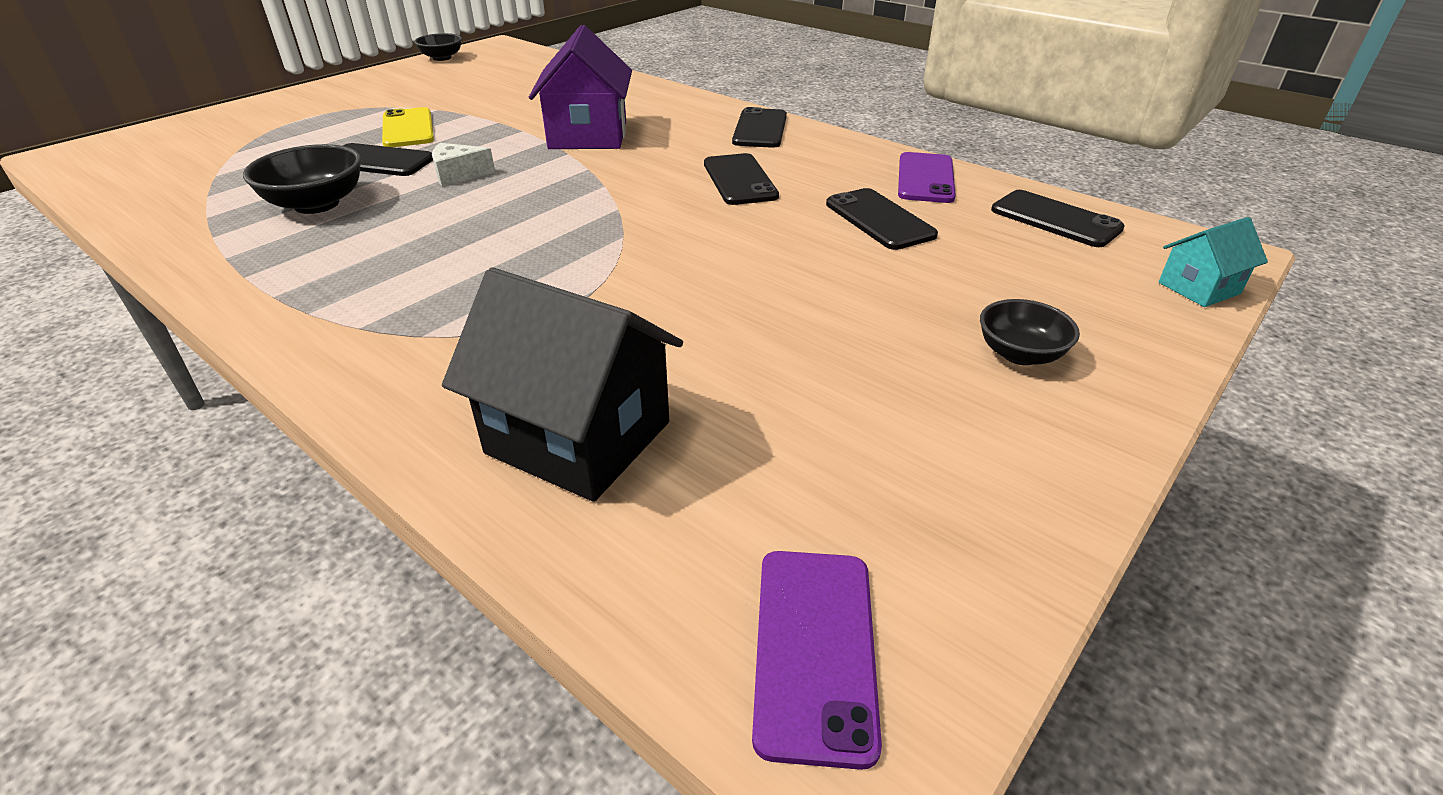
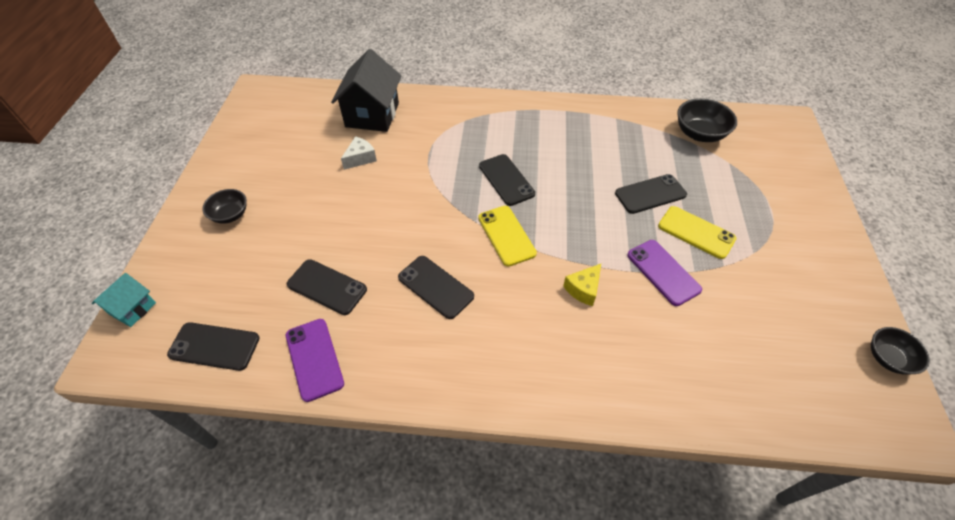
camera: 145 degrees right, 15 degrees up
(317, 204) = (615, 152): black bowl -> black bowl (699, 134)
(458, 175) = (592, 205): white cheese -> white cheese (360, 158)
(578, 437) = (372, 115): black house -> black house turned 75 degrees counterclockwise
(588, 135) = (583, 289): purple house -> yellow cheese
(600, 187) = (506, 235): none -> yellow phone
(760, 129) = (478, 374): black phone -> black phone (506, 180)
(815, 650) = (273, 99): purple phone -> purple phone (663, 272)

